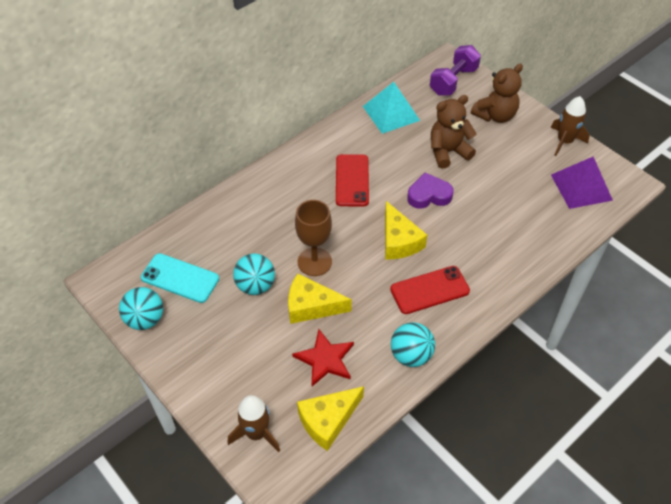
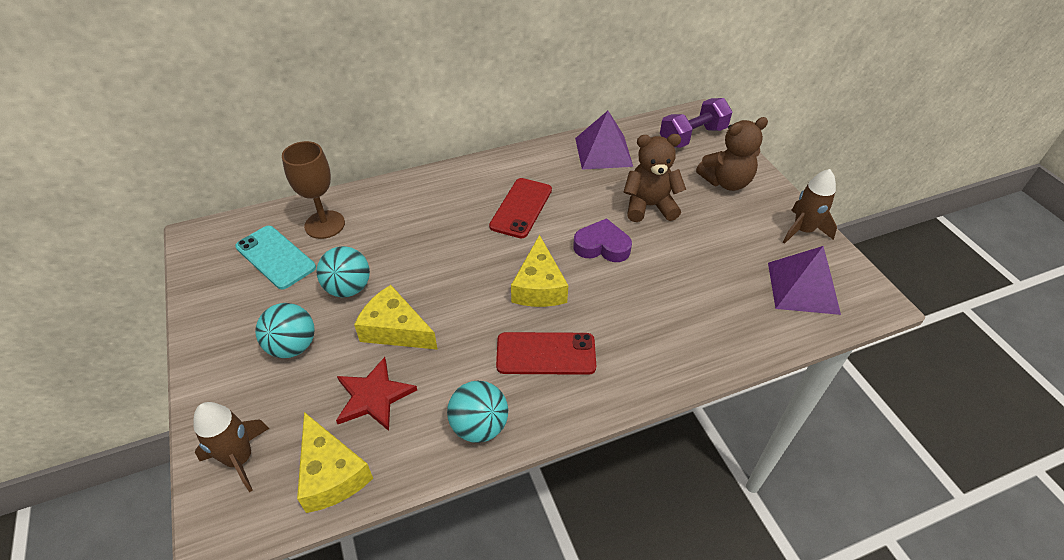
camera: 20 degrees right, 5 degrees down
(145, 319) = (211, 289): turquoise ball -> turquoise ball (292, 346)
(314, 262) = (428, 281): brown goblet -> brown goblet (325, 224)
(328, 420) = (331, 473): yellow cheese -> yellow cheese turned 105 degrees counterclockwise
(391, 113) = (603, 152): turquoise pyramid -> purple pyramid

